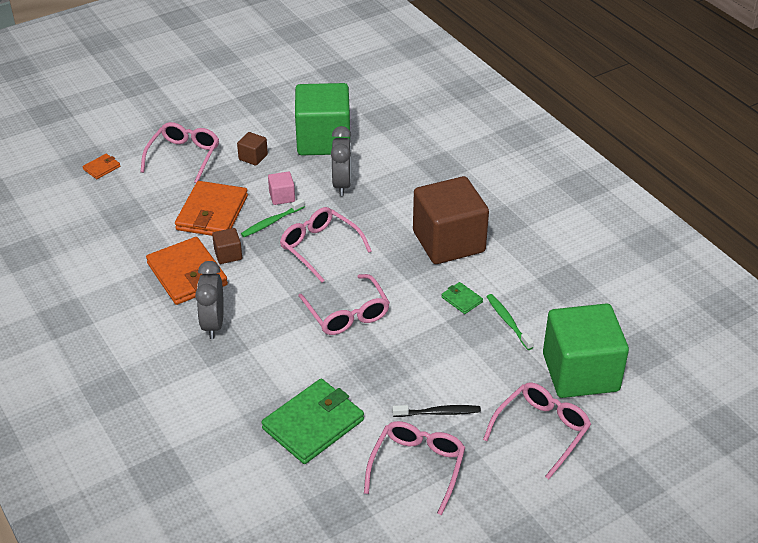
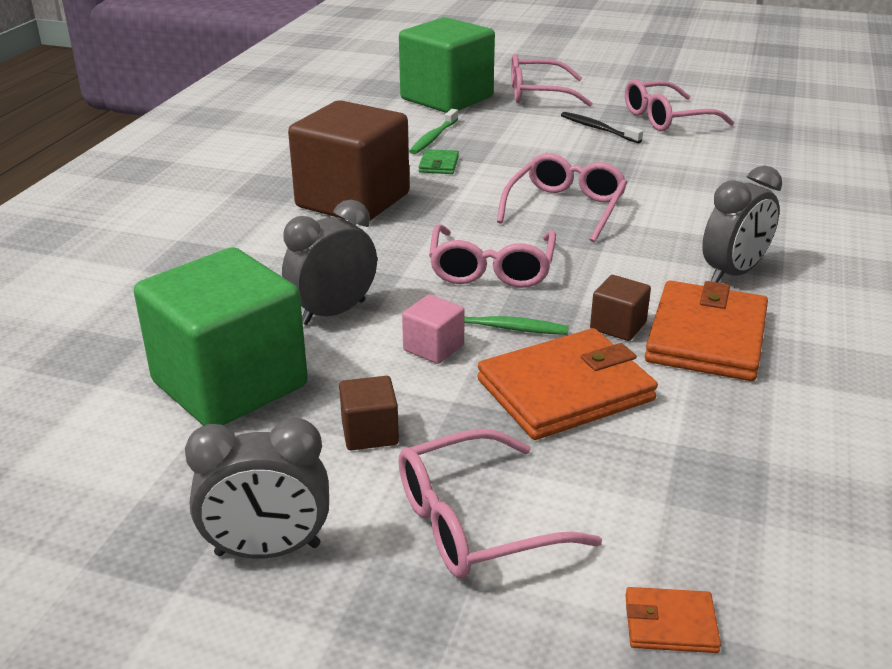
camera: 130 degrees left, 10 degrees down
(228, 116) = (268, 550): none -> grey clock
(313, 424) = (721, 168): green wallet -> none

